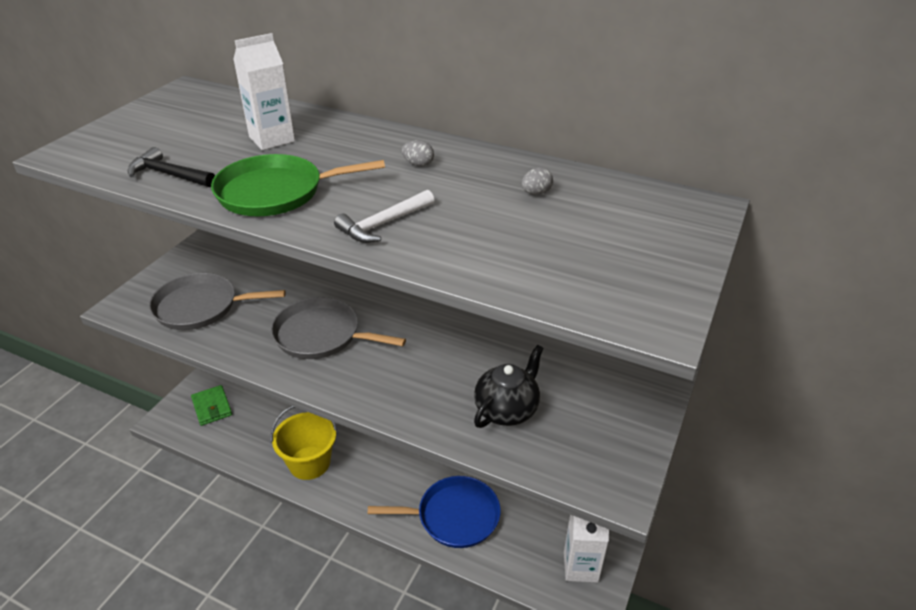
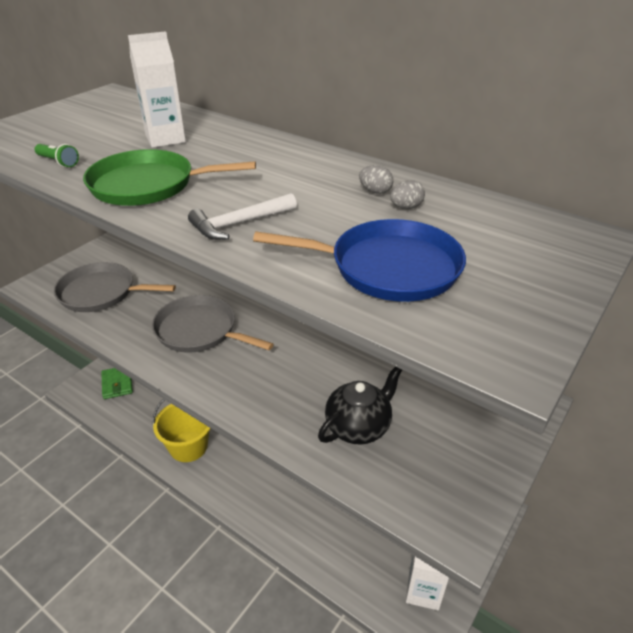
camera: 10 degrees right, 0 degrees up
(169, 175) = (58, 162): black hammer -> green flashlight
(418, 164) = (295, 171): grey egg -> grey egg (375, 191)
(453, 516) = (308, 518): blue pan -> blue pan (388, 268)

